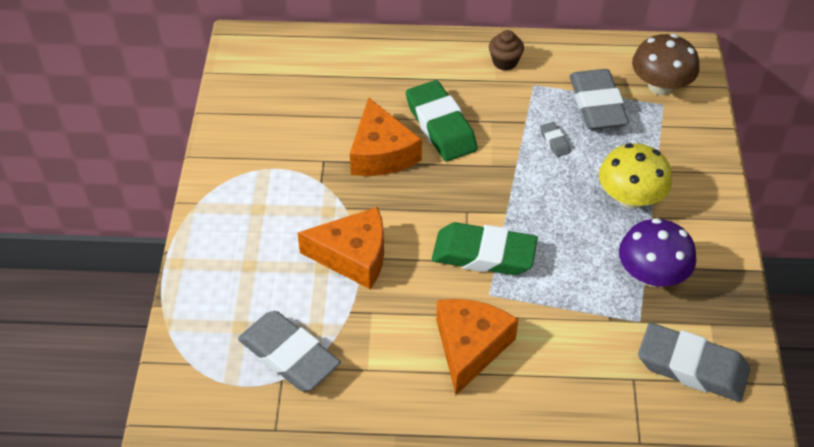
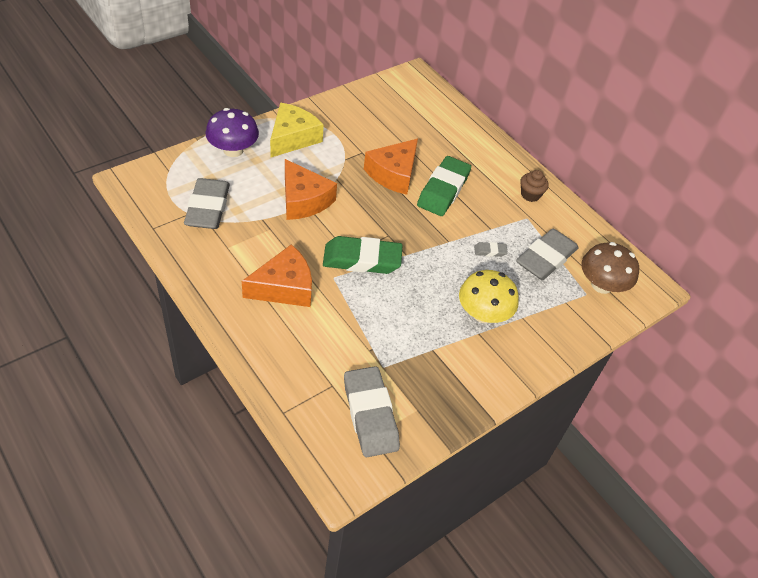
camera: 45 degrees right, 0 degrees up
(244, 210) = (293, 138): none -> yellow cheese
(484, 254) = (362, 260): green eraser -> green eraser turned 60 degrees counterclockwise
(554, 142) = (490, 251): grey eraser -> grey eraser turned 60 degrees clockwise
(651, 275) = (428, 356): purple mushroom -> purple mushroom (233, 150)

